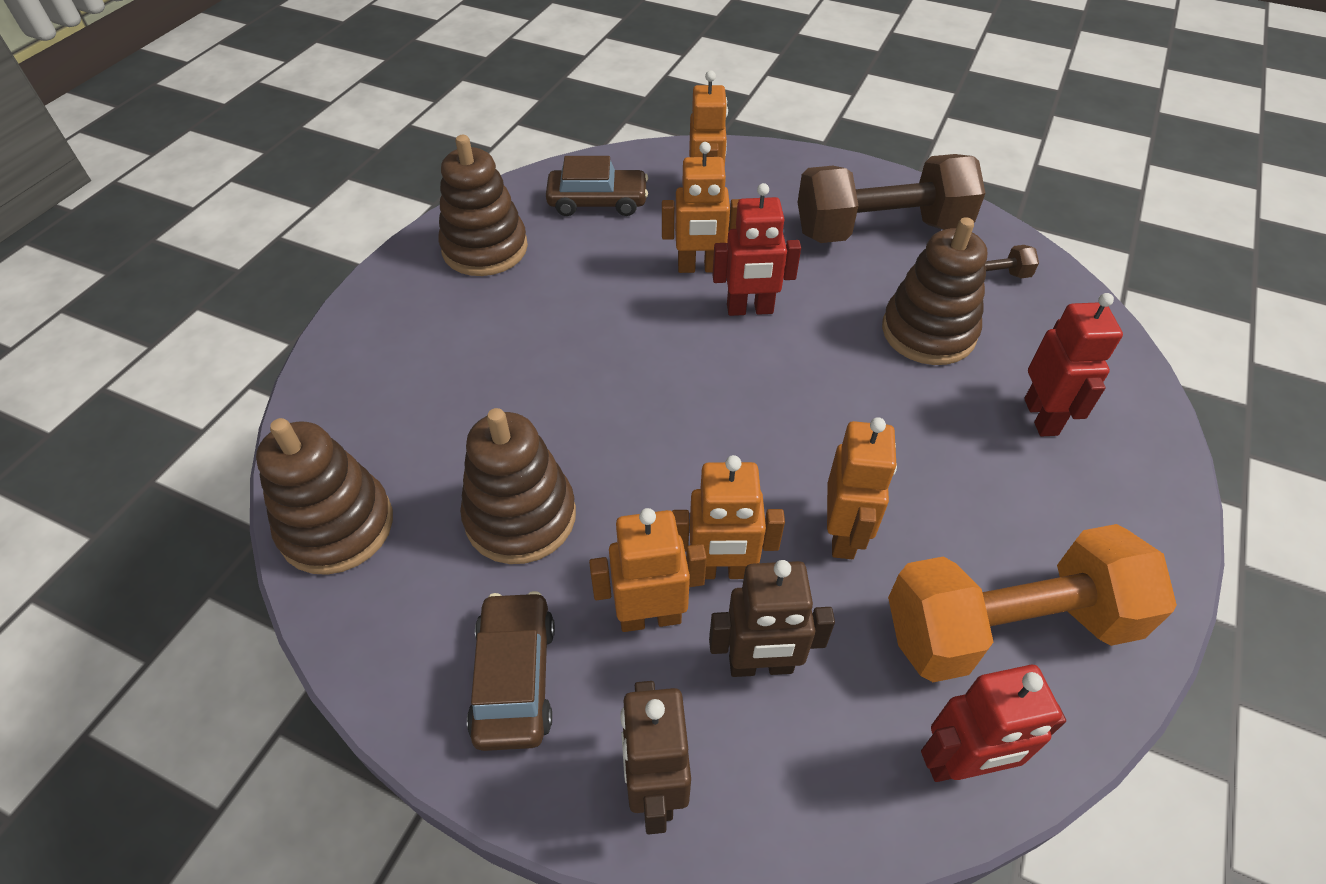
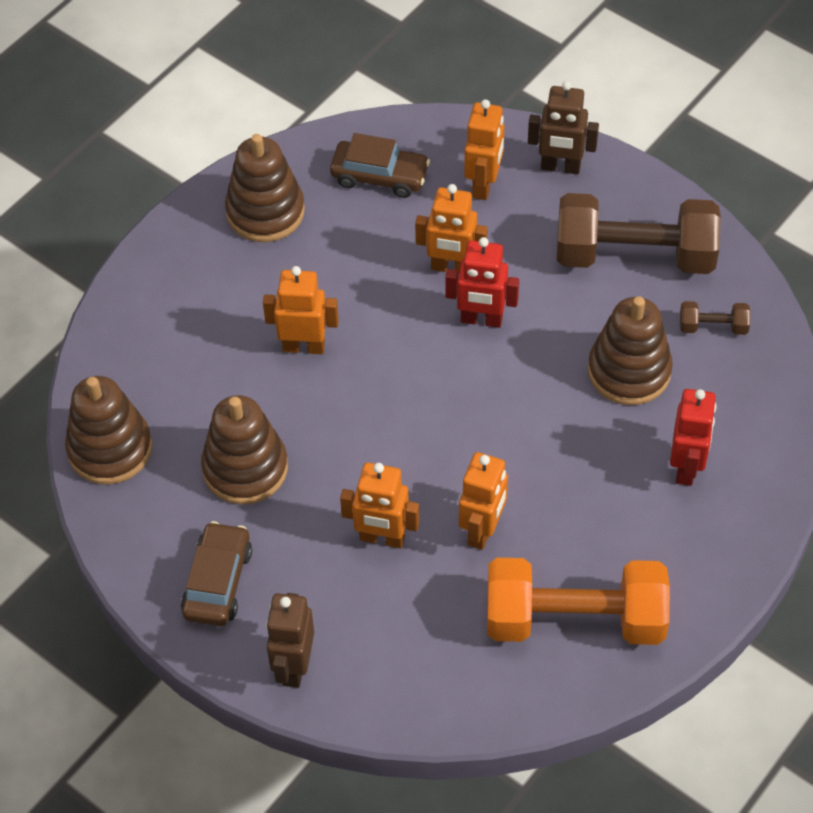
camera: 15 degrees right, 5 degrees up
(650, 617) = (320, 560): orange robot -> orange robot (304, 346)
(760, 665) = (388, 608): brown robot -> brown robot (560, 167)
(960, 764) = (498, 696): red robot -> none

